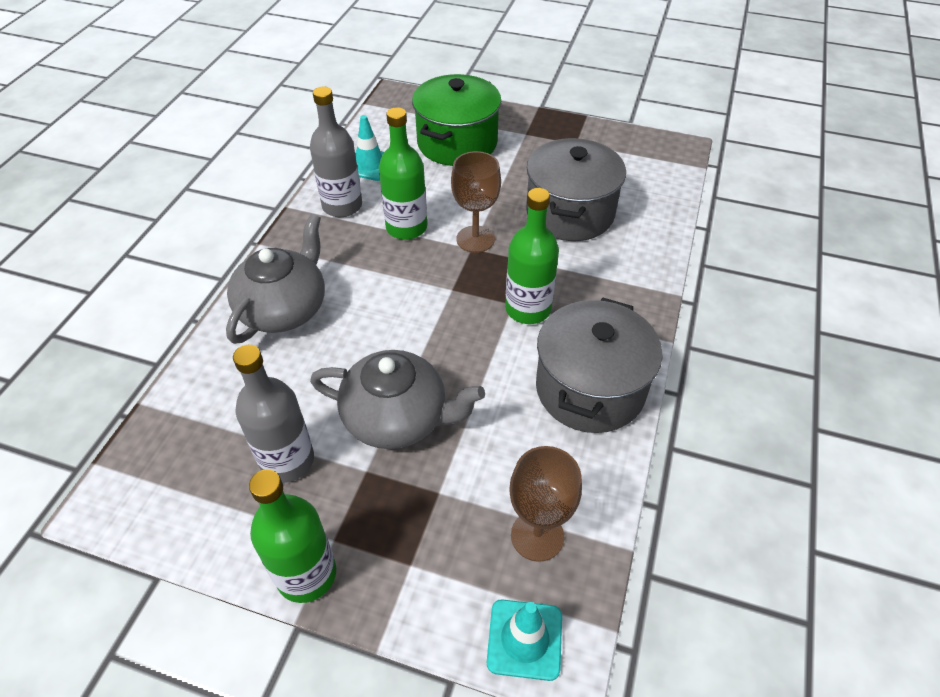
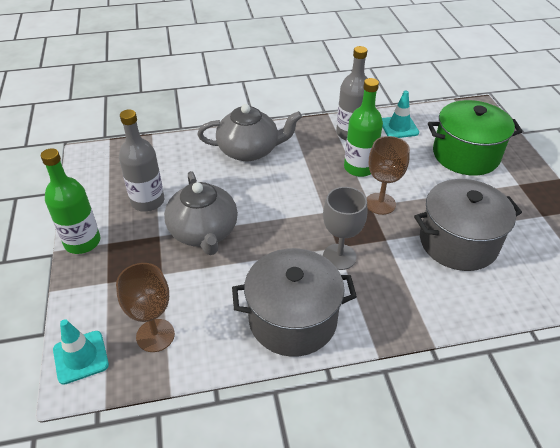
camera: 60 degrees right, 5 degrees down
(528, 309) = (339, 257): green bottle -> grey goblet

